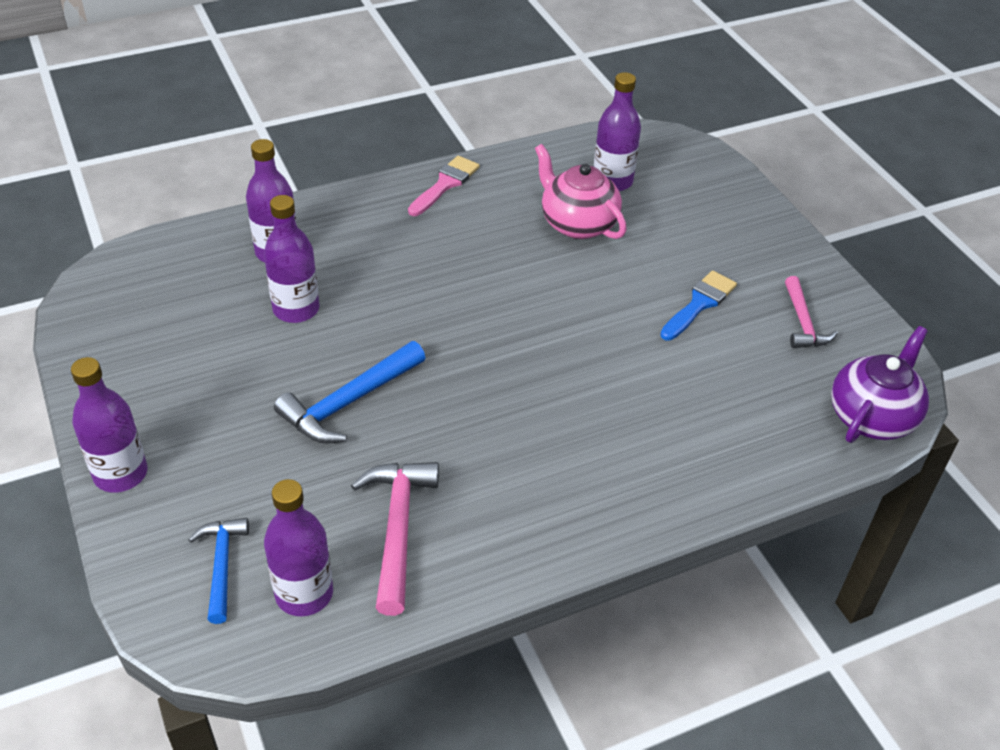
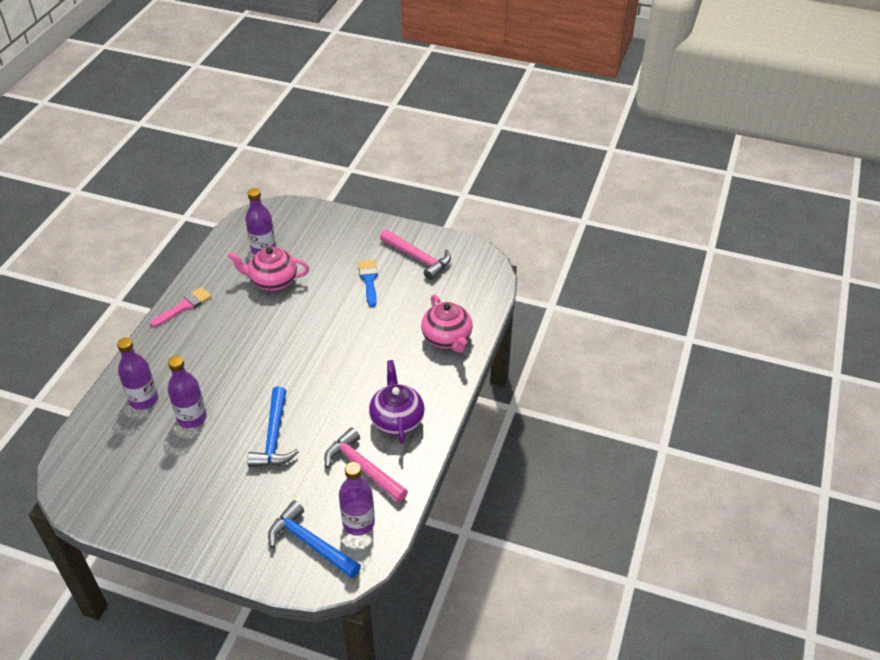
camera: 45 degrees left, 0 degrees up
(120, 474) = (211, 550): purple bottle -> none
(222, 565) = (310, 543): blue hammer -> blue hammer, size x1.54
(445, 184) = (184, 306): pink brush -> pink brush turned 60 degrees clockwise
(716, 454) = (447, 338): none -> pink teapot
(803, 322) = (418, 258): pink hammer -> pink hammer, size x1.54
(872, 417) = (485, 279): purple teapot -> purple teapot (397, 420)

